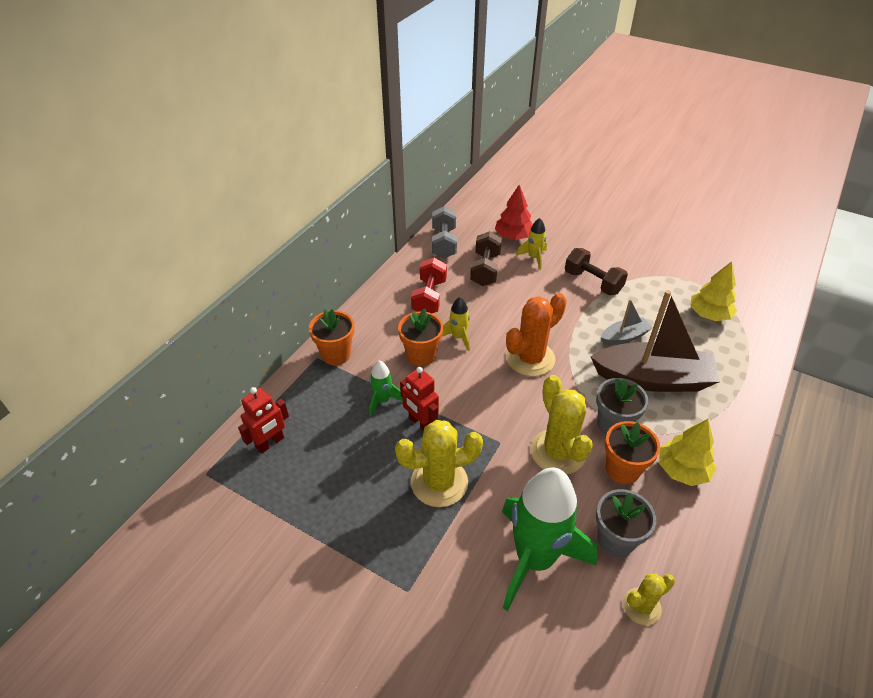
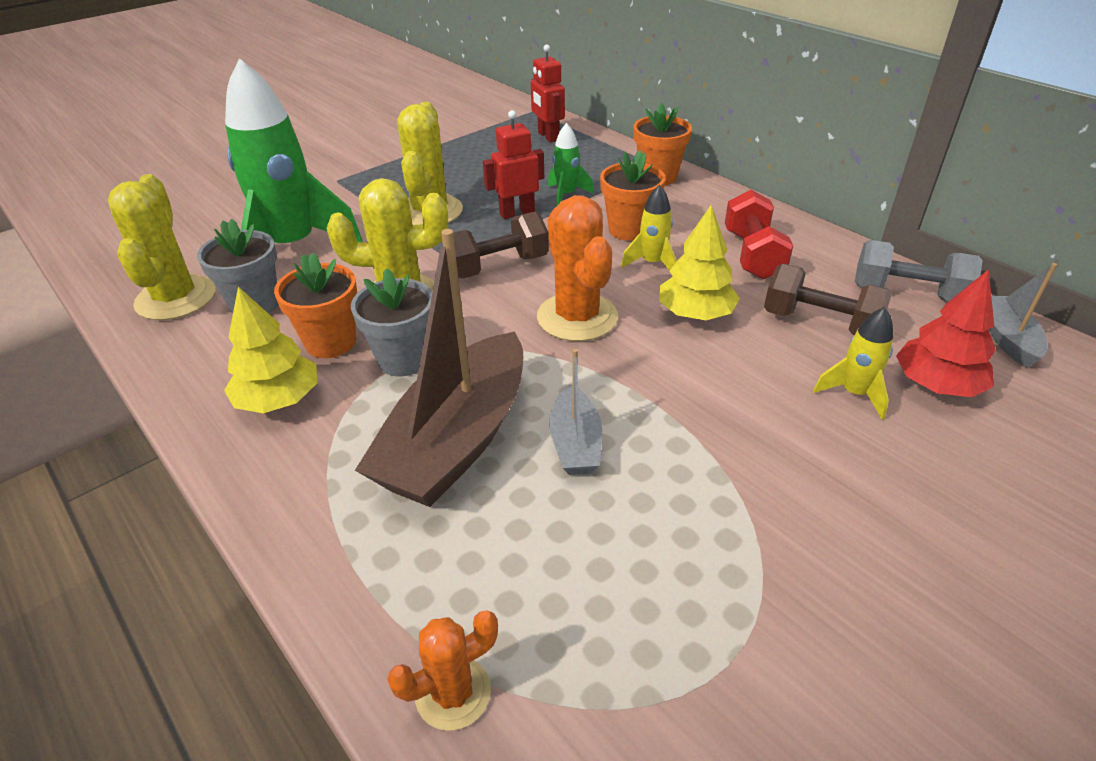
camera: 110 degrees right, 5 degrees down
(429, 297) = (753, 255): red dumbbell -> red dumbbell turned 60 degrees clockwise
(467, 217) = (1007, 339): none -> grey boat
(592, 282) = (755, 457): brown dumbbell -> brown dumbbell (497, 266)
(641, 606) = (176, 298): yellow cactus -> yellow cactus, size x1.74
(709, 314) = (582, 634): yellow tree -> yellow tree (695, 314)
(756, 340) = (453, 693): none -> orange cactus

